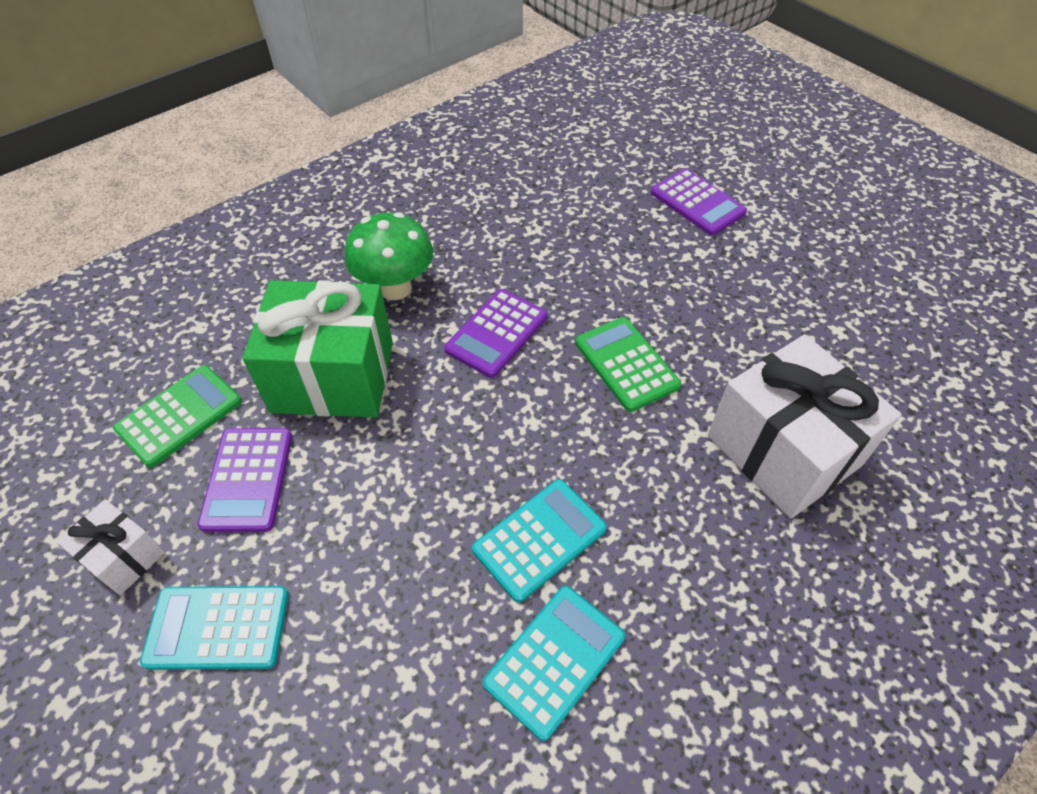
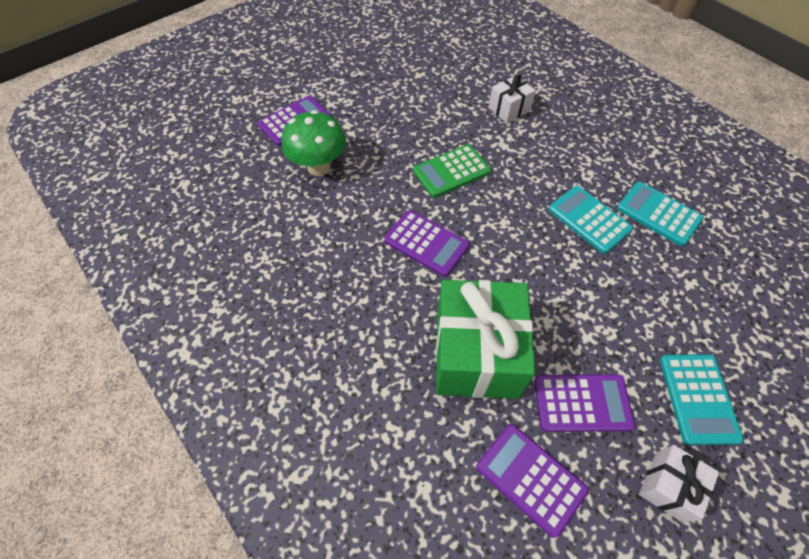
camera: 90 degrees left, 5 degrees up
(180, 416) = (530, 478): green calculator -> purple calculator
(395, 288) = (376, 316): green mushroom -> green mushroom (319, 167)
(783, 450) = (509, 109): white gift -> white gift, size x0.49

